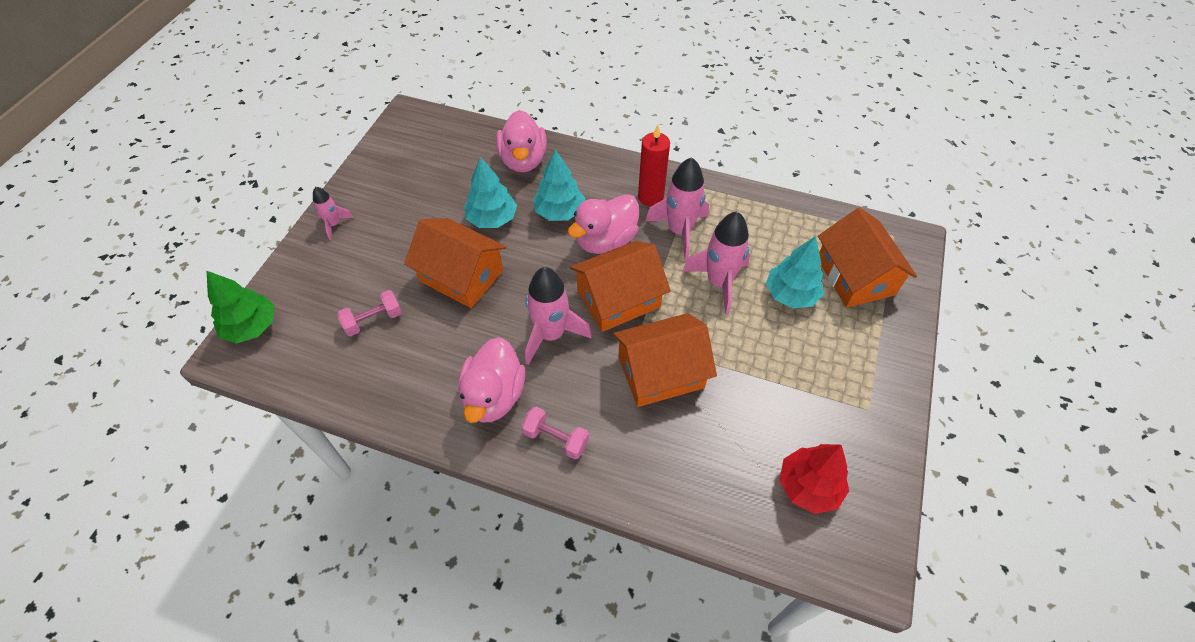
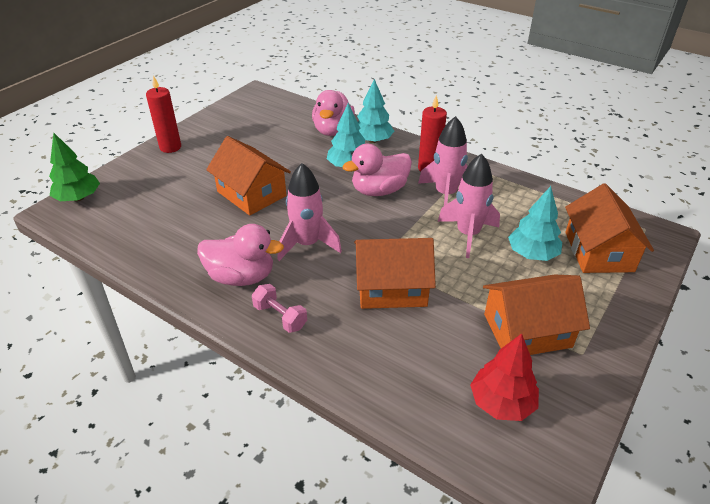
camera: 15 degrees right, 15 degrees down
(334, 224) = (170, 147): pink rocket -> red candle
(373, 320) = (170, 210): pink dumbbell -> none
(492, 219) = (292, 162): turquoise tree -> turquoise tree (372, 140)
(494, 396) = (241, 277): pink duck -> pink duck turned 105 degrees counterclockwise
(618, 299) = (374, 230): orange house -> orange house (527, 331)

